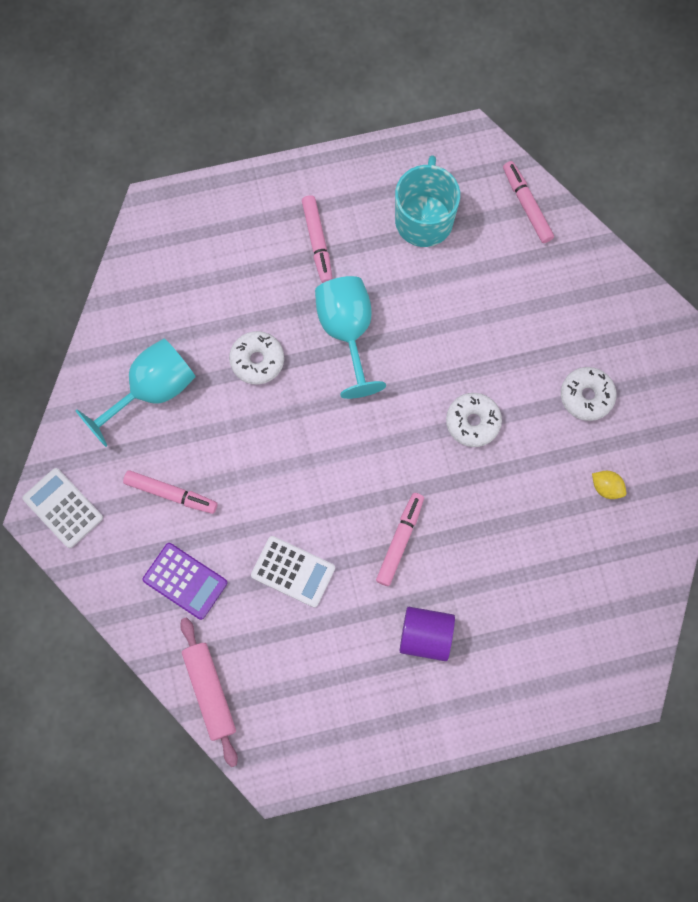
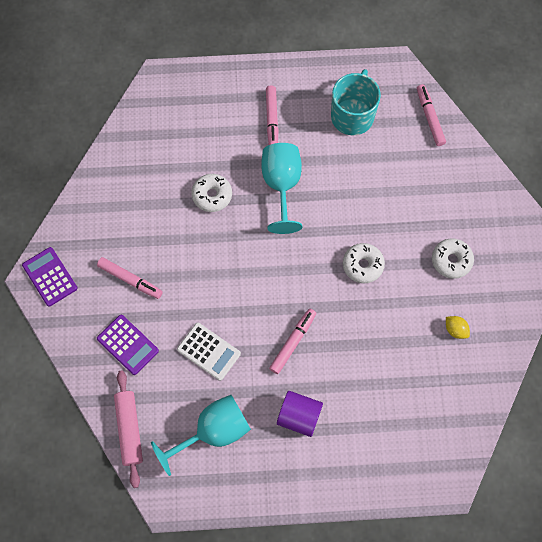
camera: 10 degrees right, 5 degrees down
(63, 508) = (50, 277): white calculator -> purple calculator
(152, 390) = (131, 204): turquoise goblet -> turquoise goblet (213, 432)

